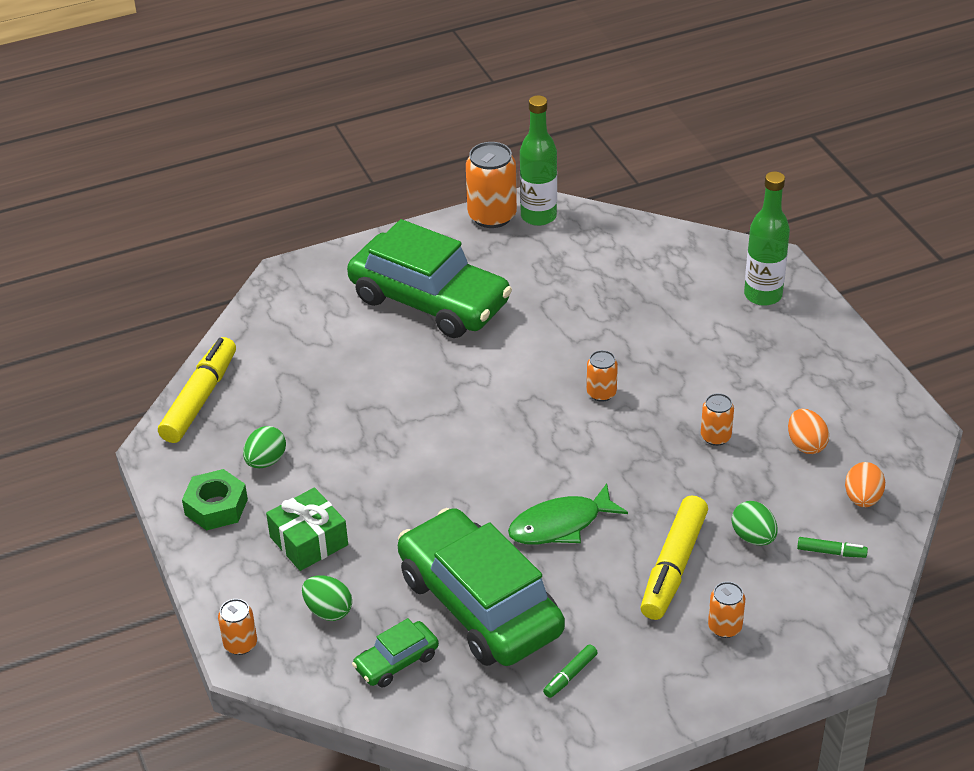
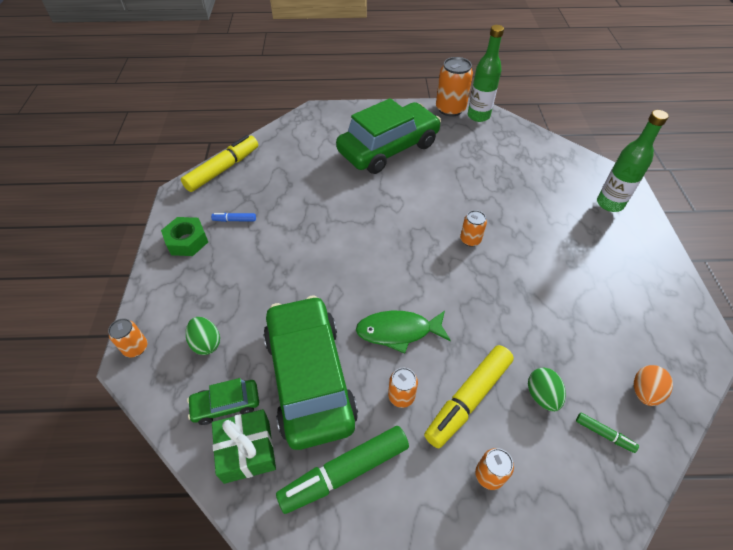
camera: 20 degrees right, 10 degrees up
(266, 461) = (234, 220): green egg -> blue marker
(309, 541) = (226, 284): green gift -> green gift (247, 451)
(429, 301) = (388, 148): green car -> green car turned 90 degrees counterclockwise
(570, 675) = (345, 472): green marker -> green marker, size x2.21
(715, 437) = (540, 298): orange can -> orange can (401, 396)
(806, 444) = (609, 328): orange egg -> none

